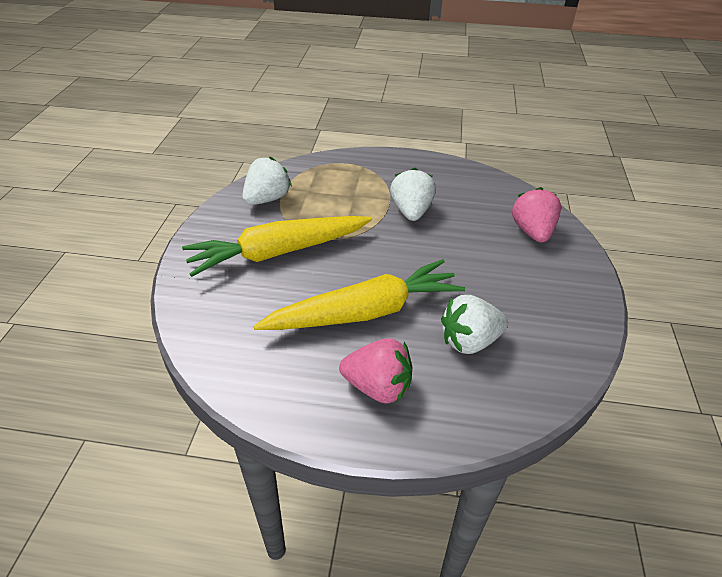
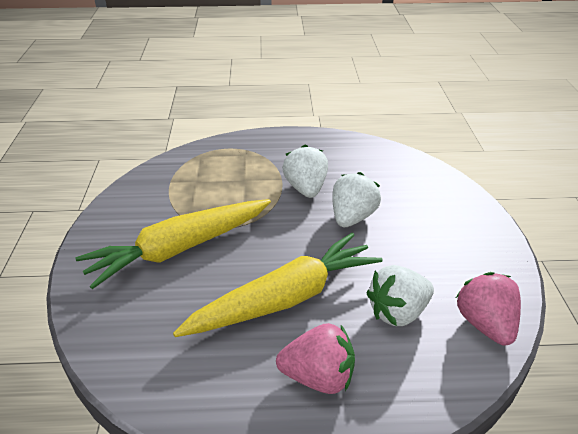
camera: 10 degrees left, 5 degrees down
(267, 199) = (155, 195): white strawberry -> white strawberry (352, 217)
(532, 232) = (427, 193): pink strawberry -> pink strawberry (485, 324)

